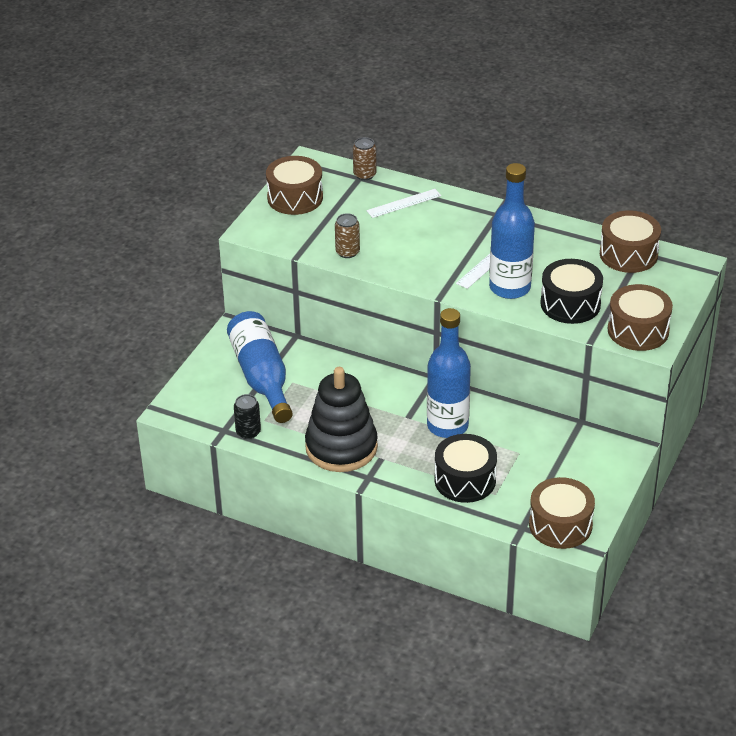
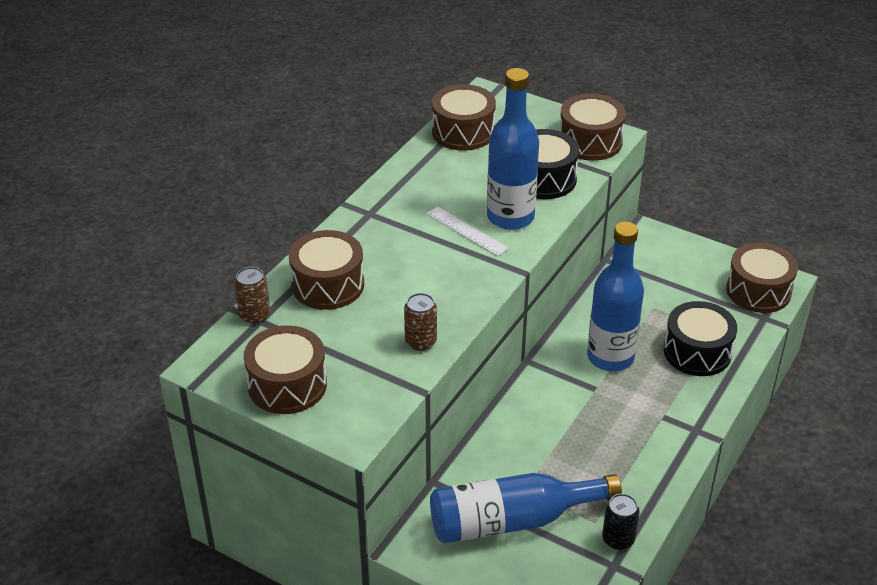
camera: 85 degrees left, 0 degrees up
(341, 447) = (646, 450): black stacking toy -> none
(404, 203) = (328, 285): white ruler -> brown drum

